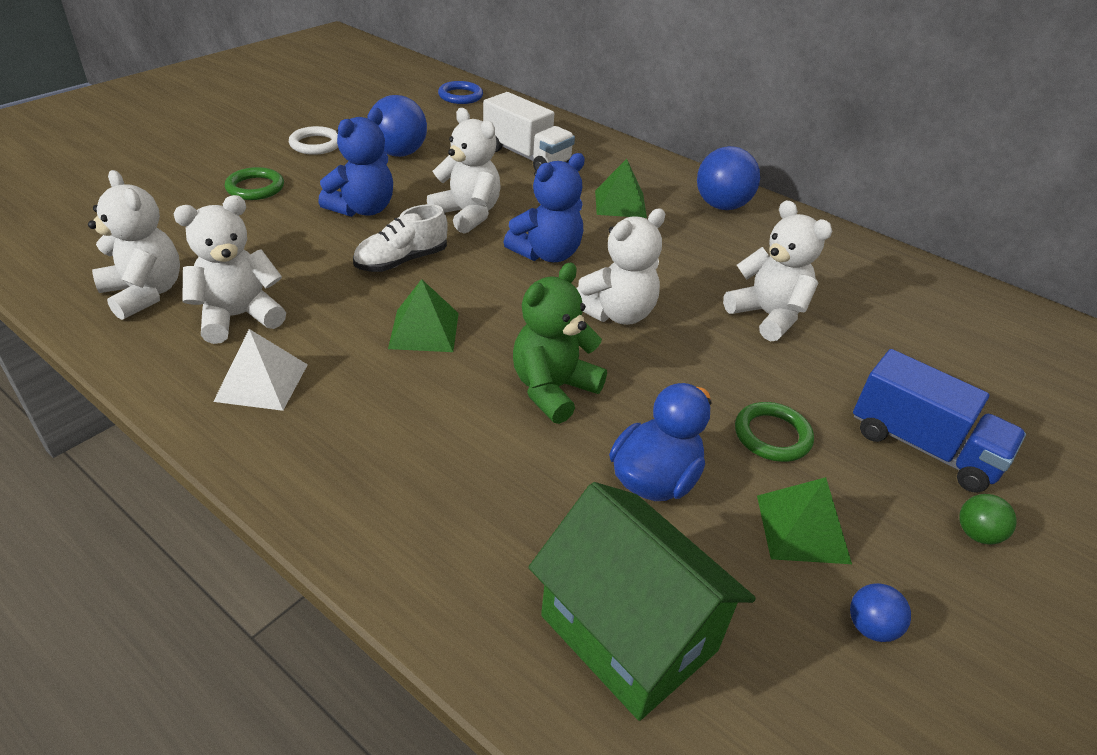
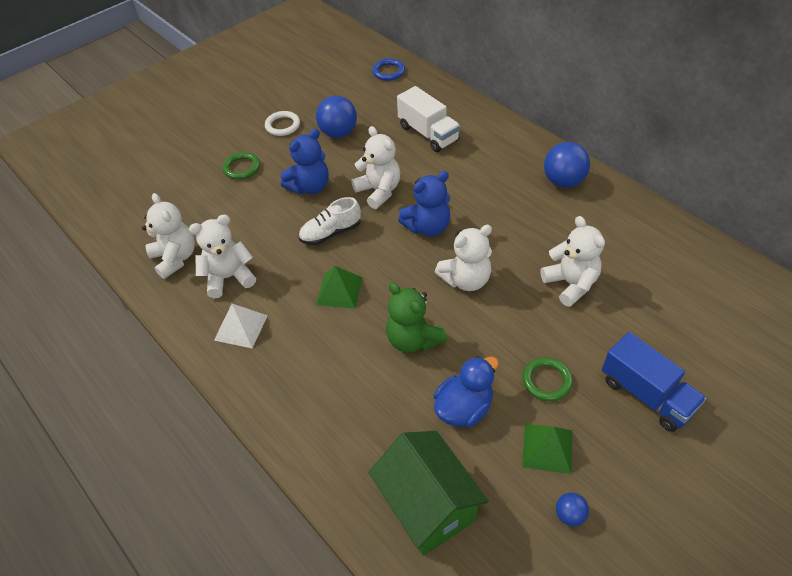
camera: 15 degrees right, 10 degrees up
(553, 389) = (413, 340): green teddy bear -> green teddy bear turned 90 degrees counterclockwise
(620, 203) = (488, 180): green pyramid -> none
(976, 534) = (659, 460): green ball -> none

